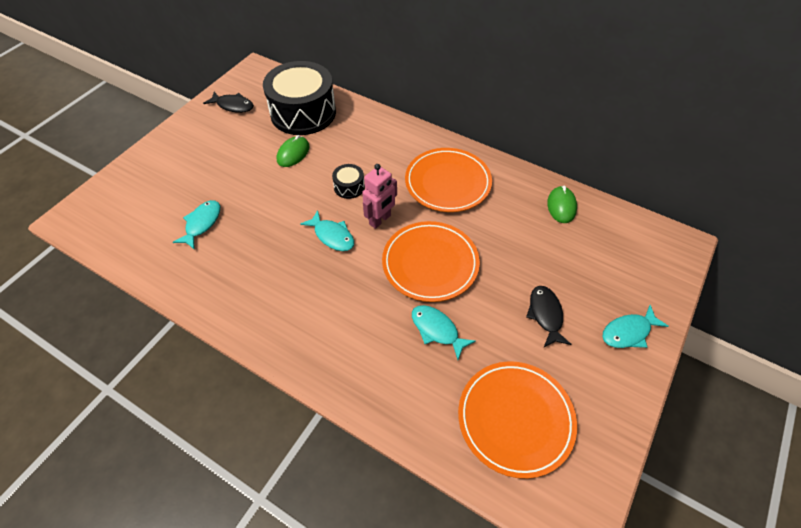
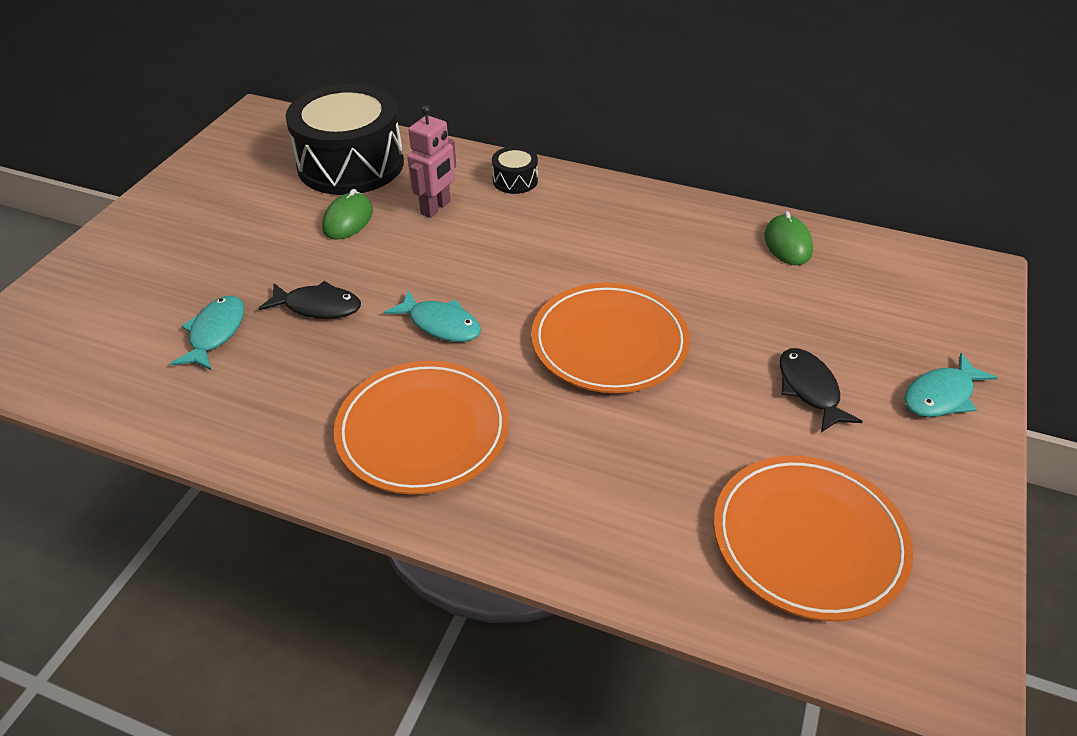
camera: 10 degrees left, 10 degrees down
(233, 106) = (232, 166): black fish -> black fish (318, 306)
(349, 187) = (451, 255): black drum -> black drum (515, 180)
(380, 220) = (513, 293): pink robot -> pink robot (436, 208)
(437, 330) = (646, 433): turquoise fish -> none
(447, 183) = (606, 232): orange plate -> orange plate (423, 431)

